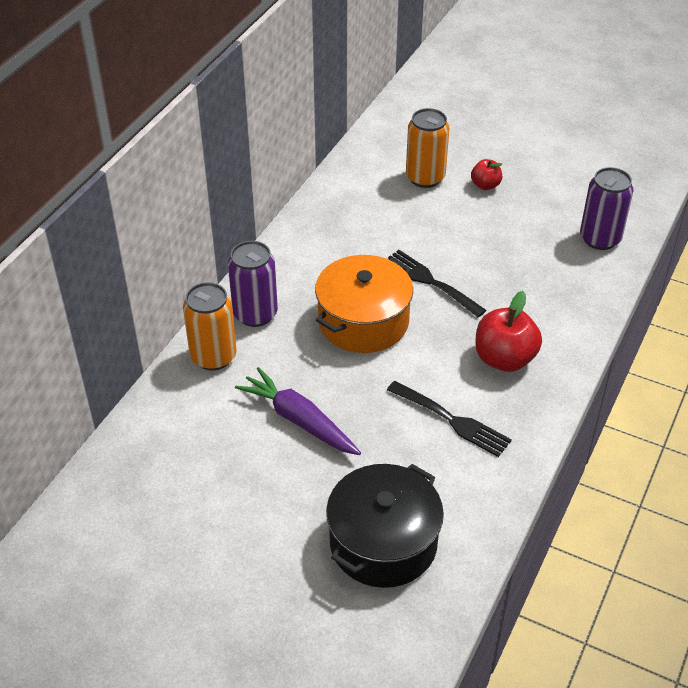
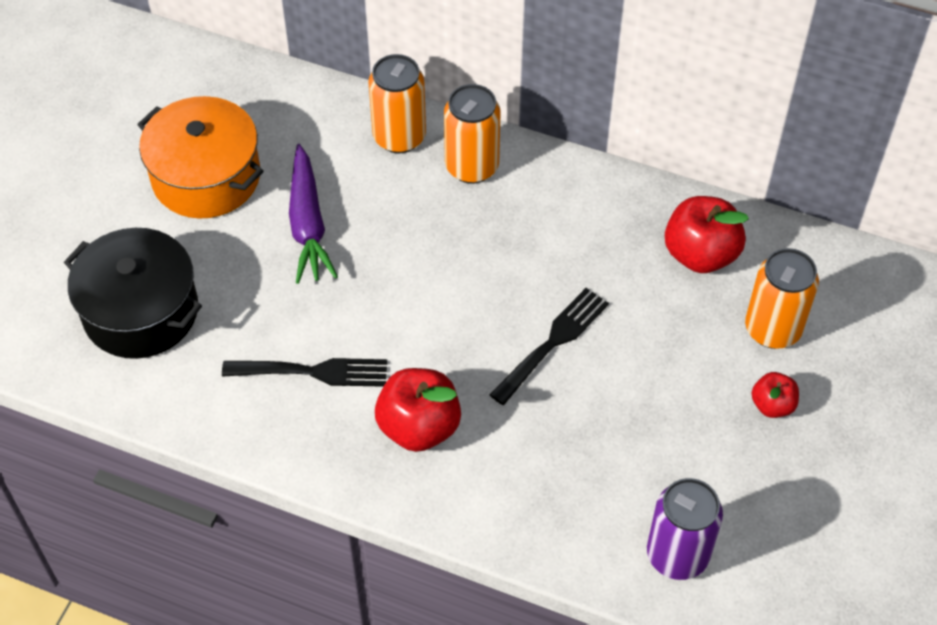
camera: 85 degrees right, 10 degrees up
(255, 314) = (472, 166): purple can -> orange can
(299, 420) = (308, 224): purple carrot -> purple carrot turned 135 degrees clockwise
(359, 202) = (700, 254): none -> red apple
(363, 321) = (470, 274): orange pot -> orange pot (206, 177)
(452, 420) = (313, 372): black fork -> black fork turned 120 degrees counterclockwise

